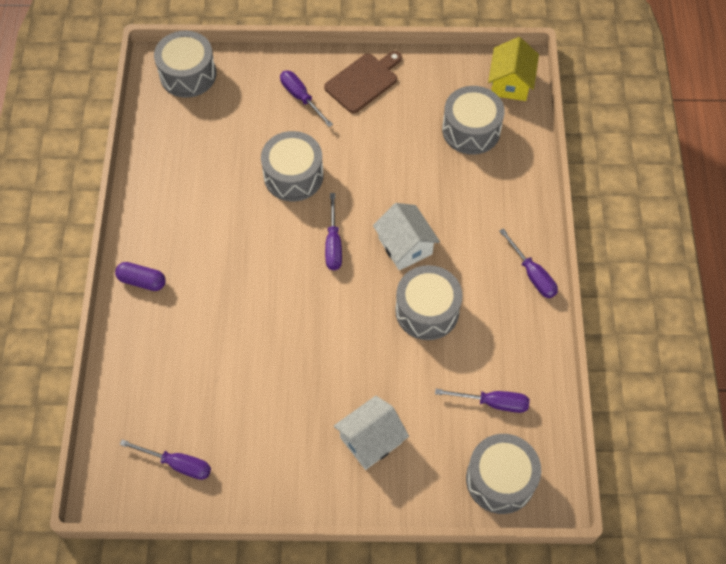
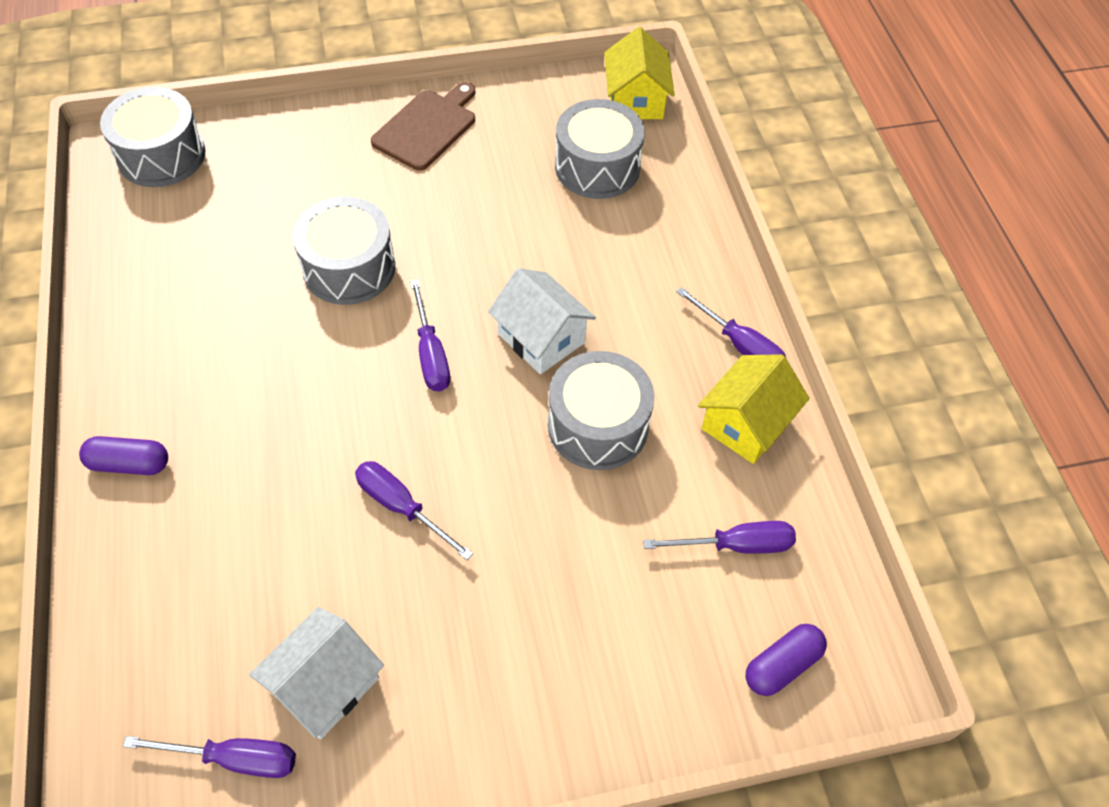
camera: 15 degrees left, 5 degrees down
(301, 98) = (339, 161): purple screwdriver -> purple screwdriver (401, 507)
(371, 440) = (558, 645): white house -> white house (325, 684)
(500, 479) = (782, 665): grey drum -> purple capsule
(521, 327) = (746, 423): none -> yellow house

